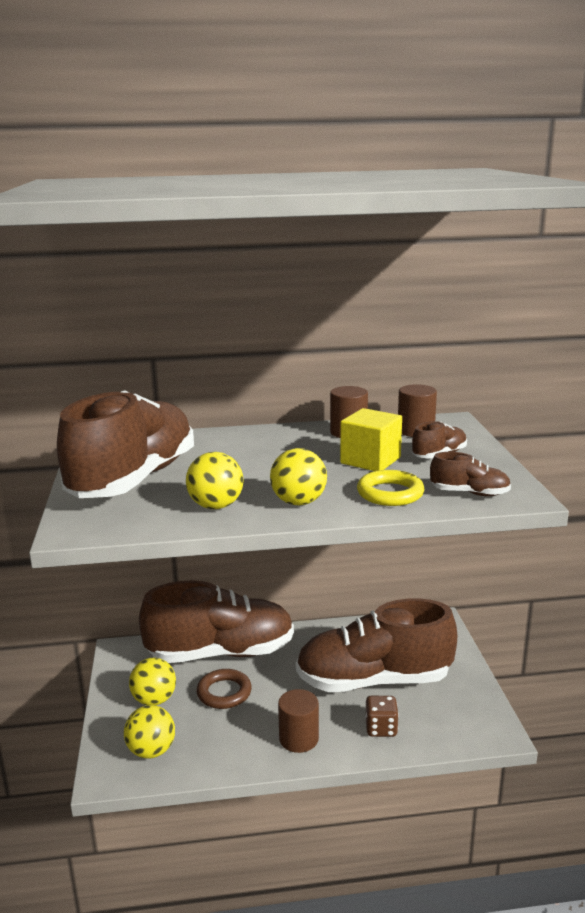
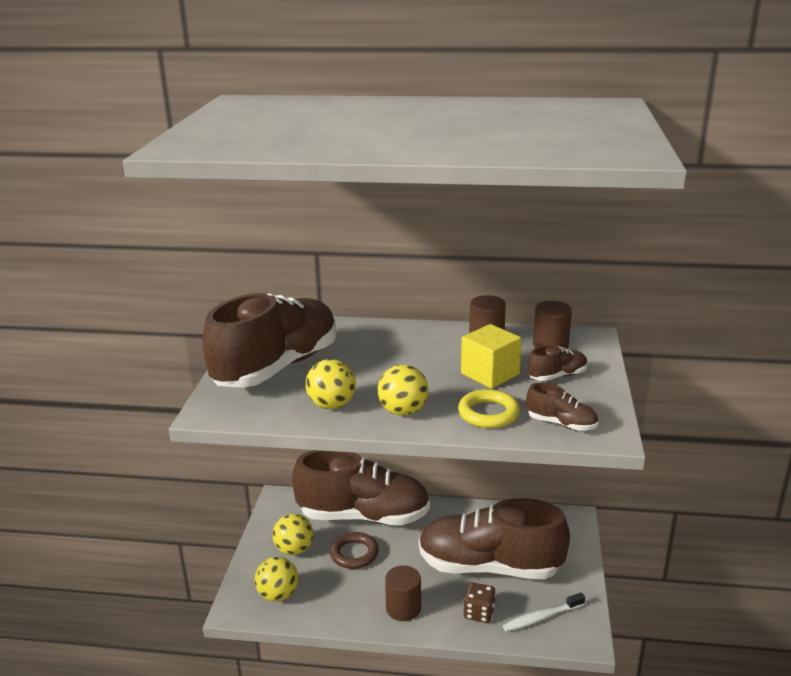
camera: 15 degrees right, 5 degrees up
(446, 721) = (541, 617): none -> white toothbrush

